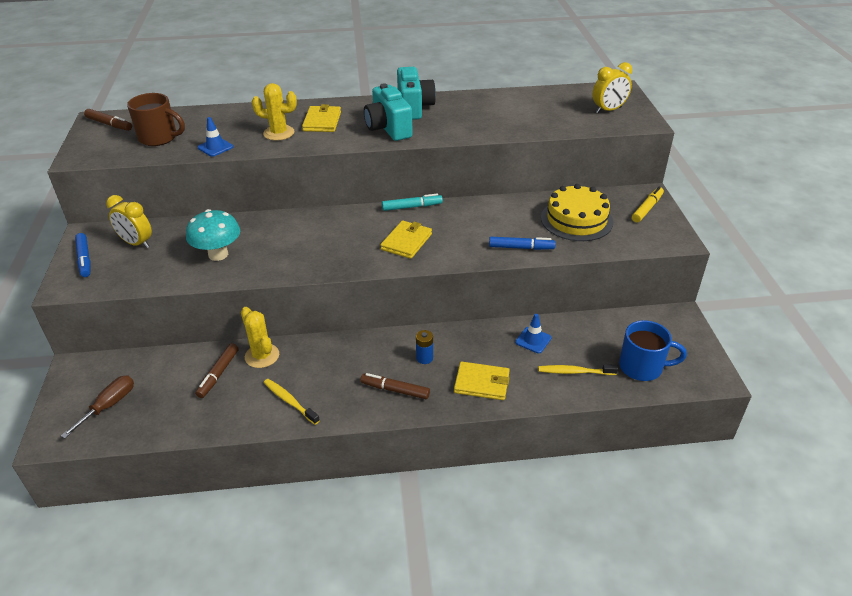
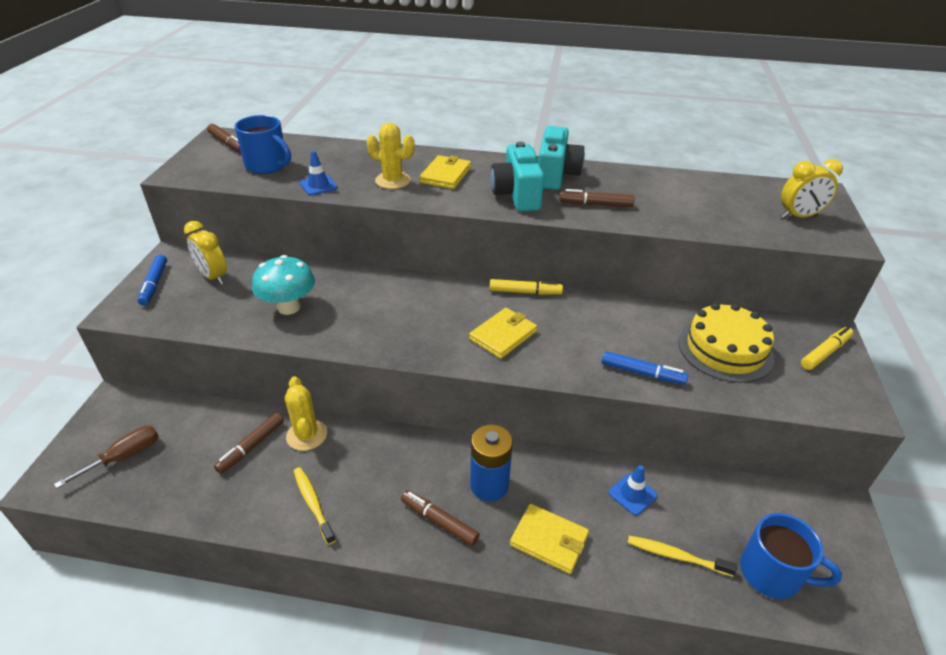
camera: 15 degrees right, 0 degrees up
(159, 138) = (267, 166): brown mug -> blue mug
(411, 207) = (524, 292): turquoise marker -> yellow marker
(424, 358) = (489, 485): blue battery -> blue battery, size x1.83
(454, 125) = (596, 204): none -> brown marker

